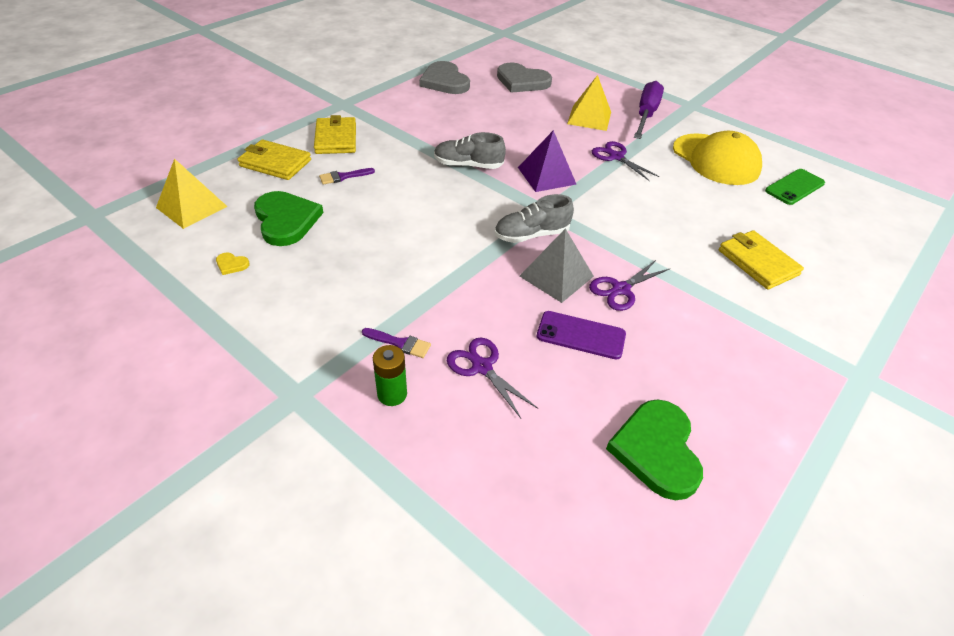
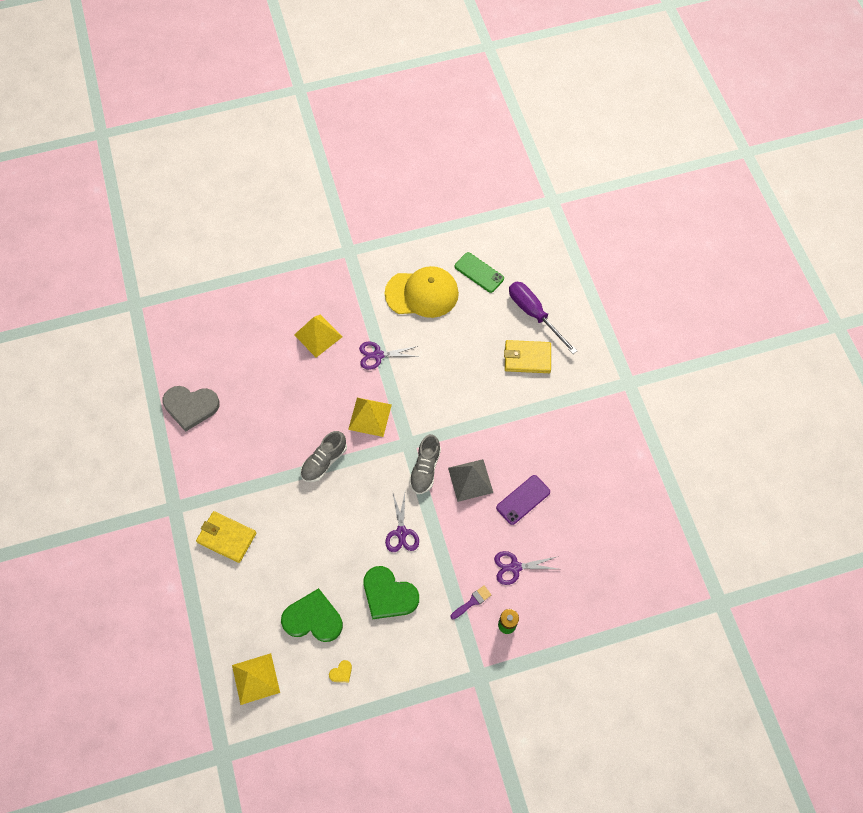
camera: 55 degrees left, 20 degrees up
(275, 163) = (233, 598): yellow wallet -> none
(343, 177) = (283, 556): purple brush -> none
(522, 81) = (232, 346): grey heart -> none
(546, 175) = (370, 417): purple pyramid -> yellow pyramid
(621, 289) = (502, 452): purple scissors -> purple scissors (401, 532)
(646, 115) = (340, 293): purple screwdriver -> purple screwdriver (534, 314)
(656, 450) = (612, 517): green heart -> green heart (389, 594)
(794, 187) = (479, 272): green phone -> green phone turned 45 degrees counterclockwise

